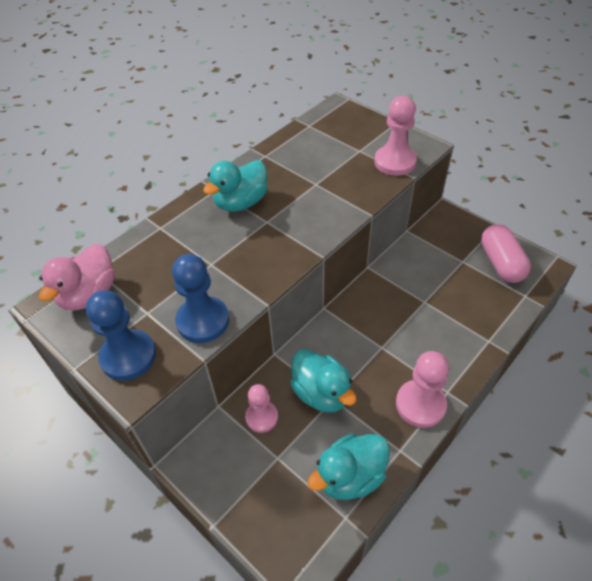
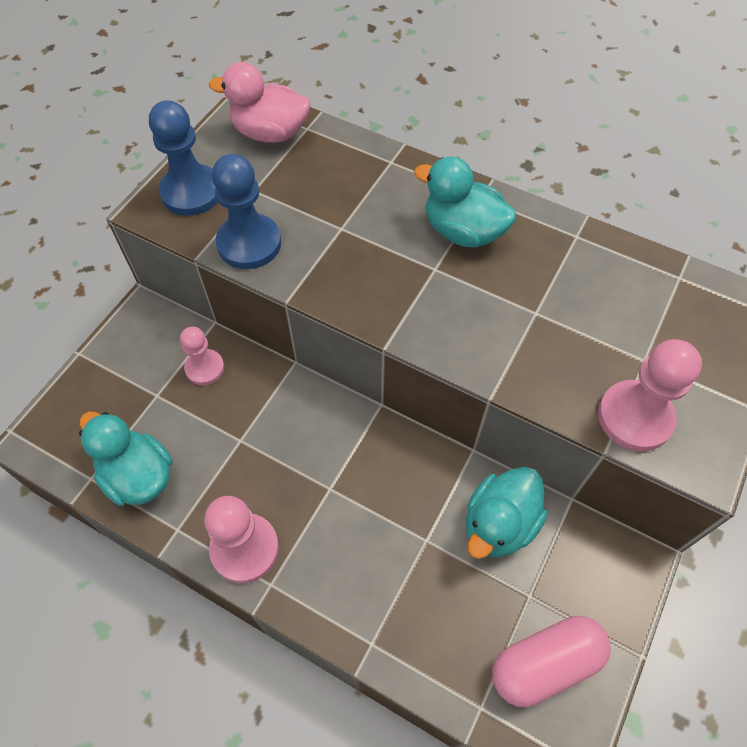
camera: 75 degrees right, 10 degrees up
(321, 393) = (245, 425): turquoise duck -> turquoise duck (499, 524)

